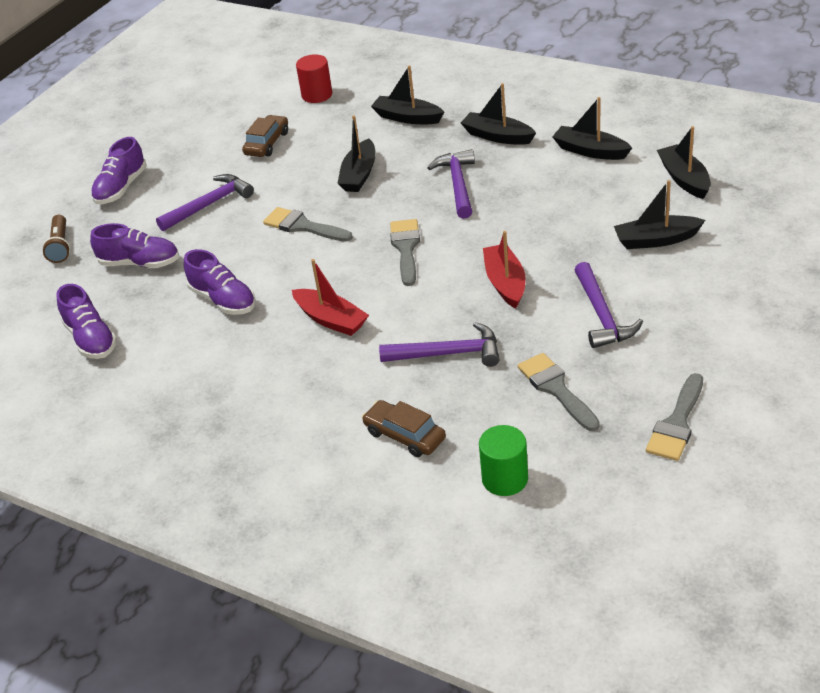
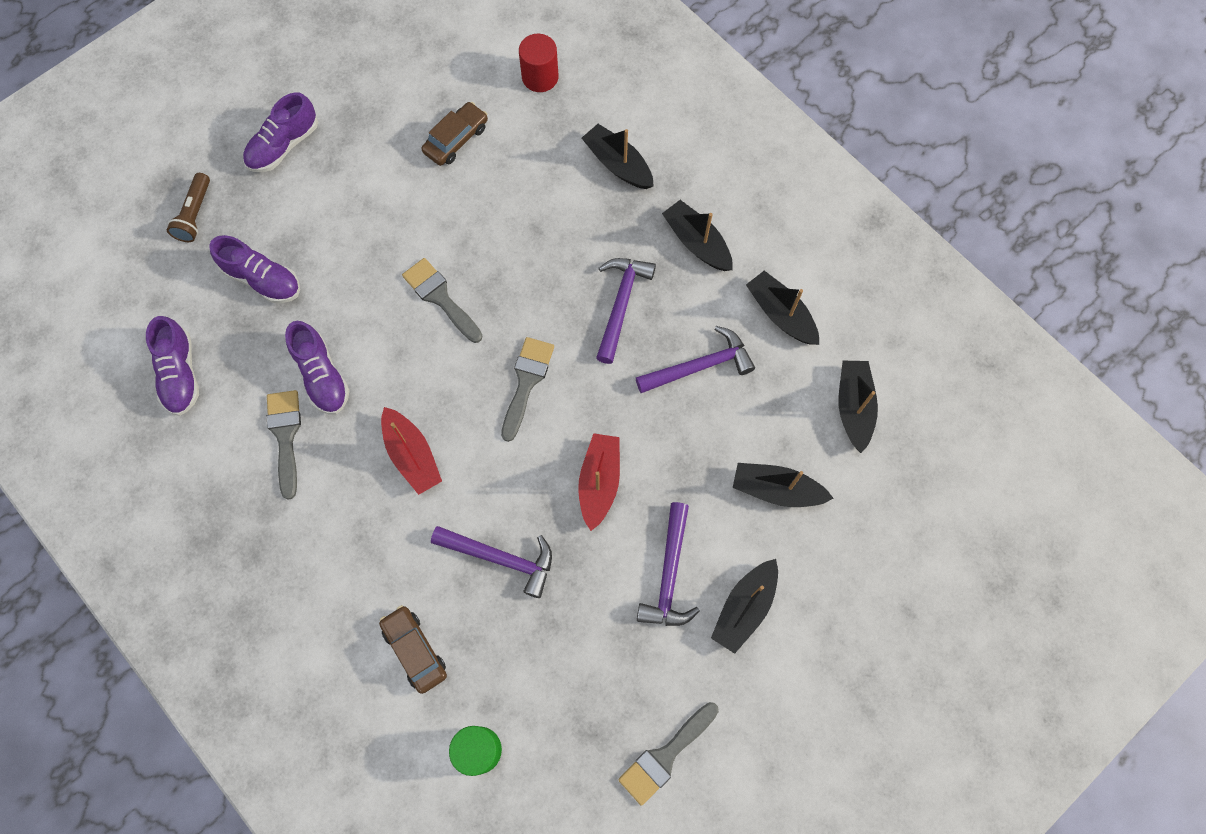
camera: 15 degrees right, 30 degrees up
(209, 205) = (361, 217): purple hammer -> purple hammer (699, 366)
(359, 175) = (528, 240): black boat -> black boat (744, 608)
(556, 389) = (578, 656): grey brush -> grey brush (285, 436)

